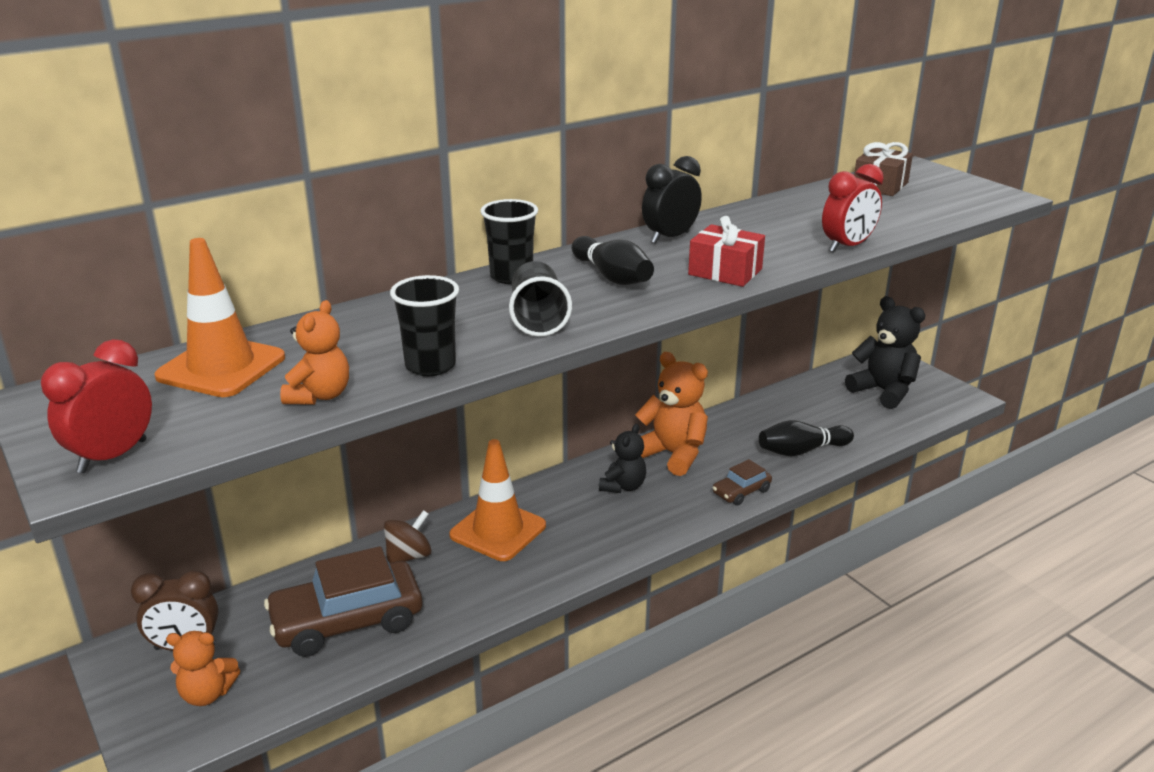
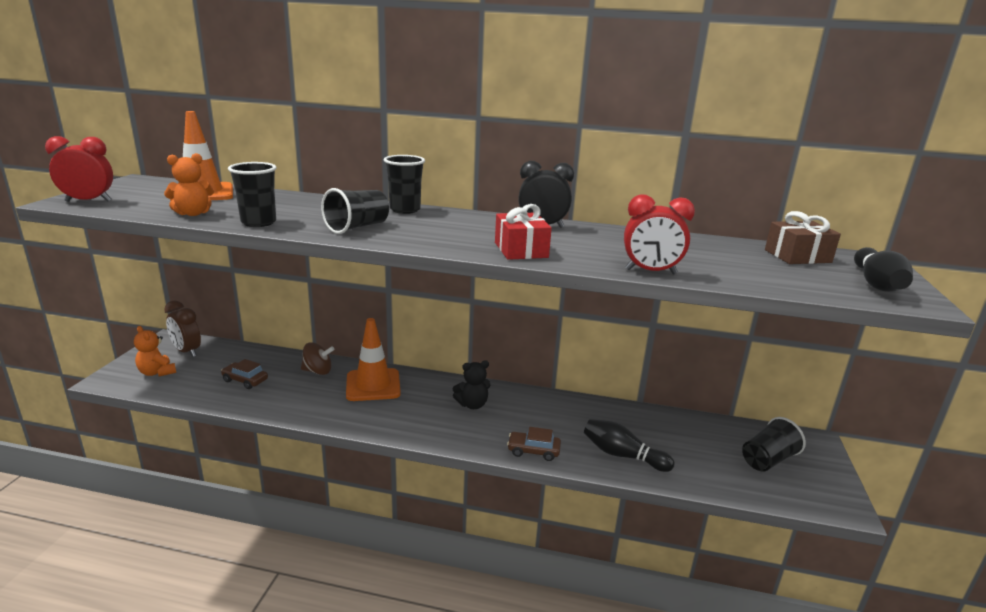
camera: 45 degrees right, 5 degrees down
(347, 621) = (245, 380): brown car -> brown car, size x0.49
(612, 277) = (451, 228): black bowling pin -> black bowling pin (876, 284)
(673, 454) = (533, 406): orange teddy bear -> none
(883, 391) = (767, 460): black teddy bear -> black cup

